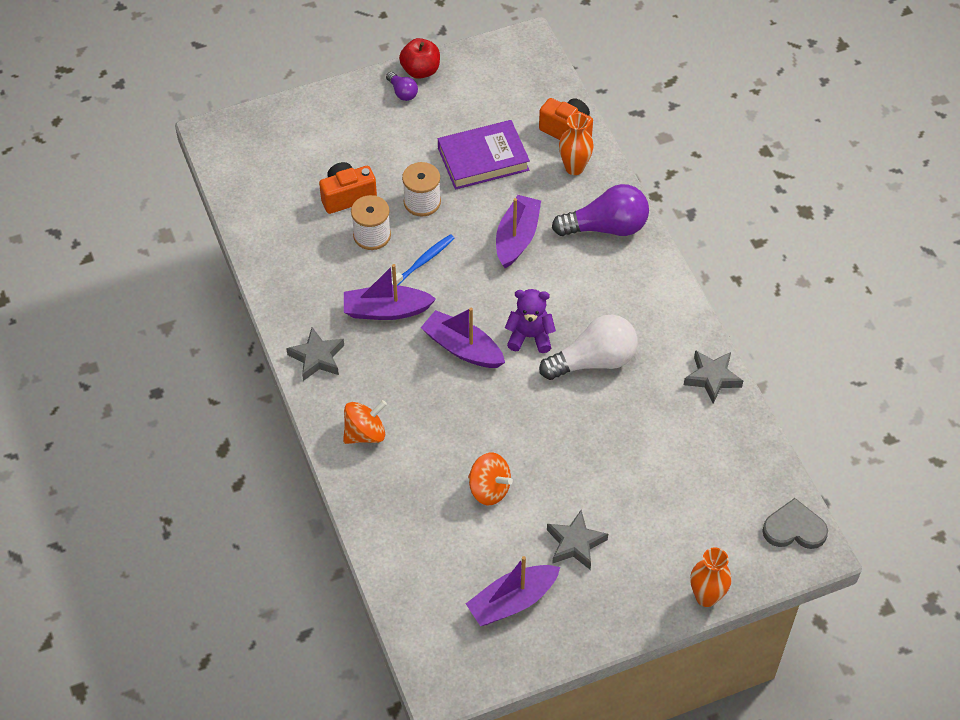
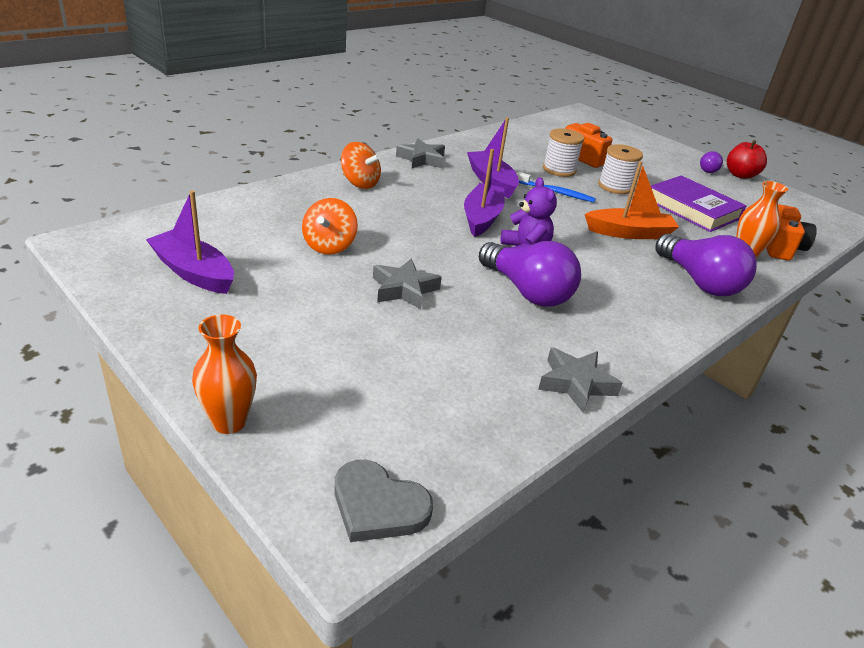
camera: 65 degrees right, 20 degrees down
(517, 238) = (629, 233): purple boat -> orange boat
(575, 543) = (281, 304): grey star -> grey star (404, 289)
(593, 361) = (527, 291): white light bulb -> purple light bulb
(794, 528) = (378, 505): grey heart -> grey heart turned 135 degrees clockwise

